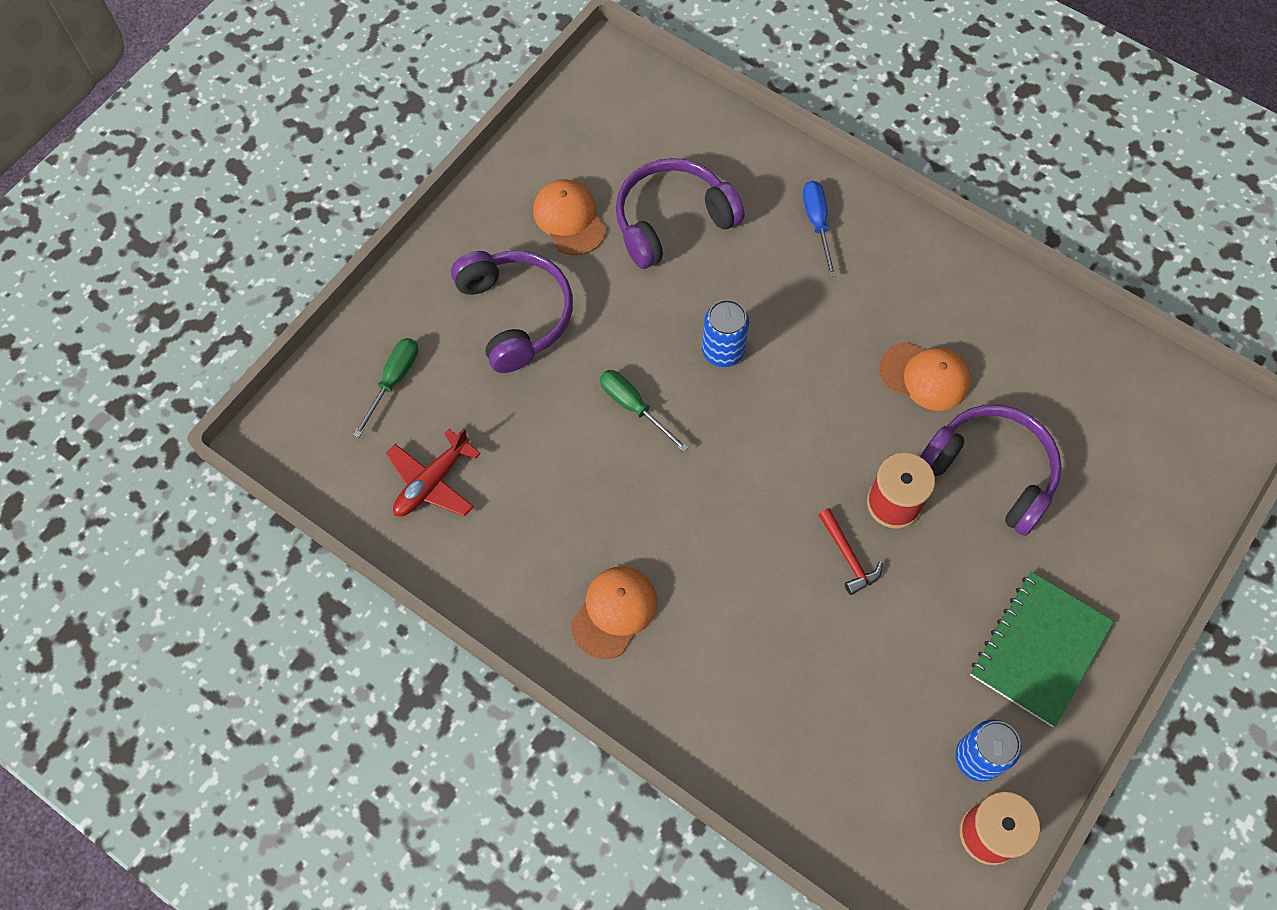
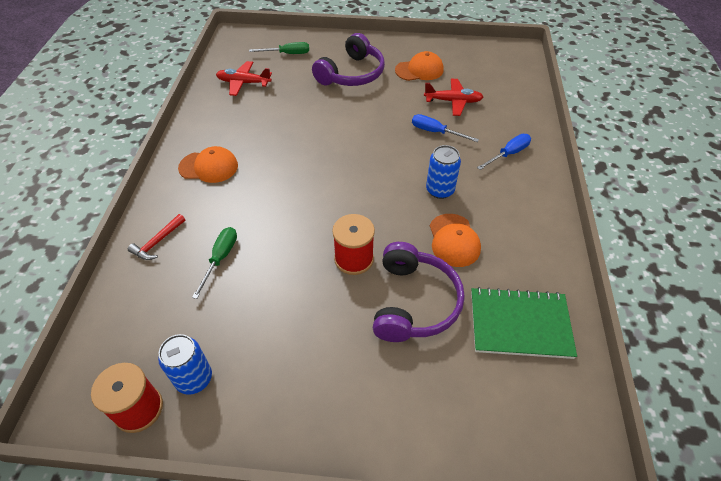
camera: 60 degrees right, 15 degrees down
(569, 219) = (419, 70): orange cap -> orange cap turned 45 degrees clockwise
(633, 407) = (333, 129): green screwdriver -> green screwdriver (220, 258)
(672, 220) = (453, 101): purple headphones -> red plane
(722, 281) = (435, 132): none -> blue screwdriver
(722, 351) = (393, 148): blue can -> blue can (440, 190)
(848, 556) = (302, 251): red hammer -> red hammer (158, 242)
(1039, 649) = (297, 385): green notebook -> green notebook (520, 324)

